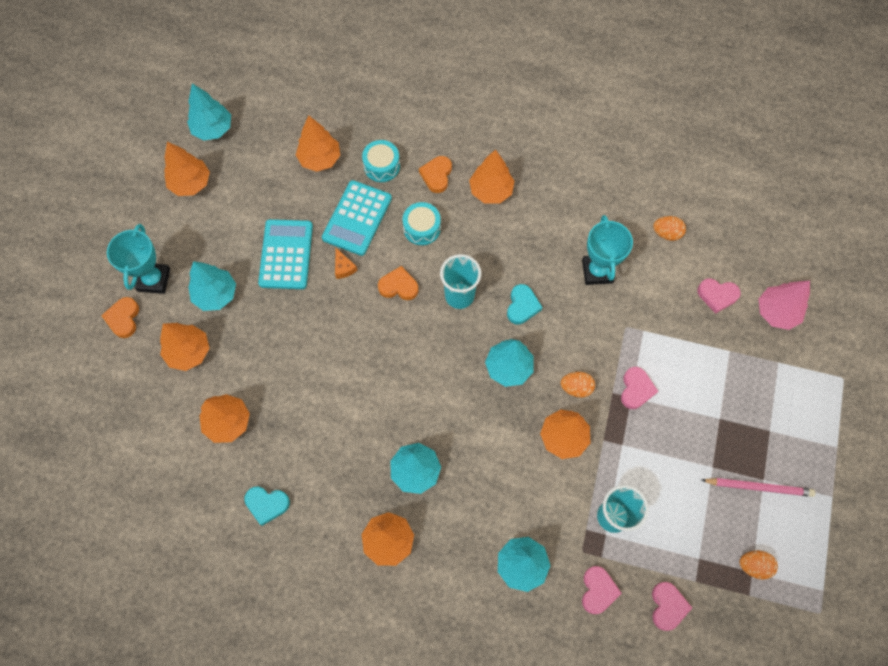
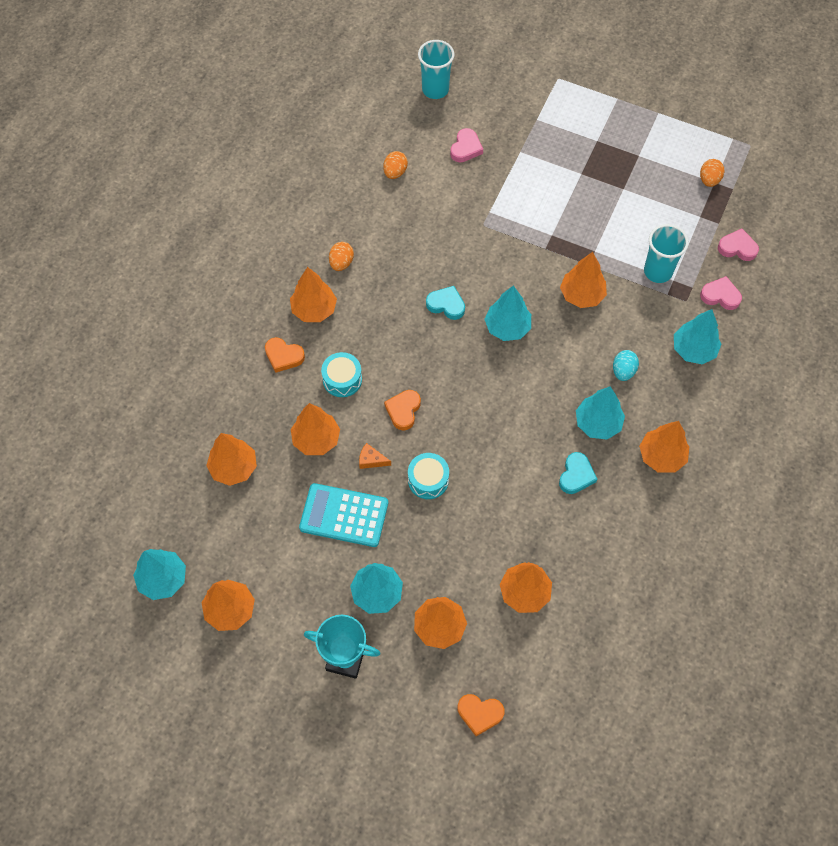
camera: 80 degrees left, 5 degrees down
(123, 318) = (387, 696): orange heart -> orange heart (480, 714)
(267, 504) = (615, 562): turquoise heart -> turquoise heart (576, 475)
(343, 267) = (371, 460): orange cheese -> orange cheese turned 150 degrees counterclockwise
(357, 218) = (316, 439): turquoise calculator -> orange tree
(381, 166) = (259, 407): turquoise drum -> turquoise drum (428, 480)
(459, 296) = (425, 357): turquoise cup -> turquoise cup (435, 89)
(481, 491) = (623, 371): none -> turquoise egg
(576, 388) = (536, 276): orange egg -> orange egg (341, 263)
(597, 271) = (422, 236): turquoise trophy -> none
(636, 389) = (545, 229): pink heart -> none
(758, 487) = (644, 160): pink pencil -> none
(776, 312) = (490, 109): pink tree -> none

